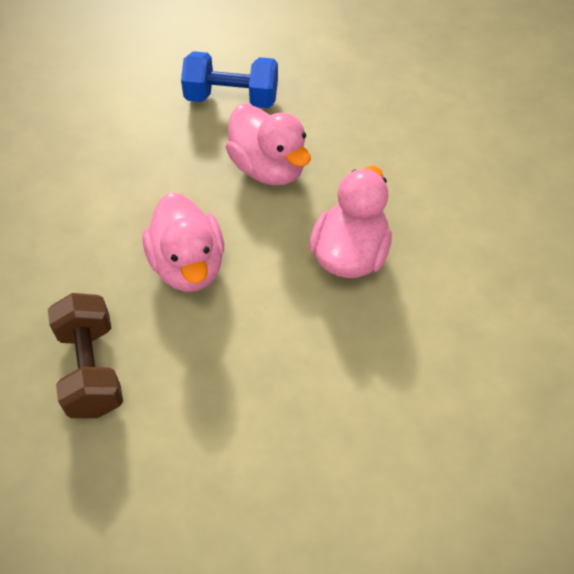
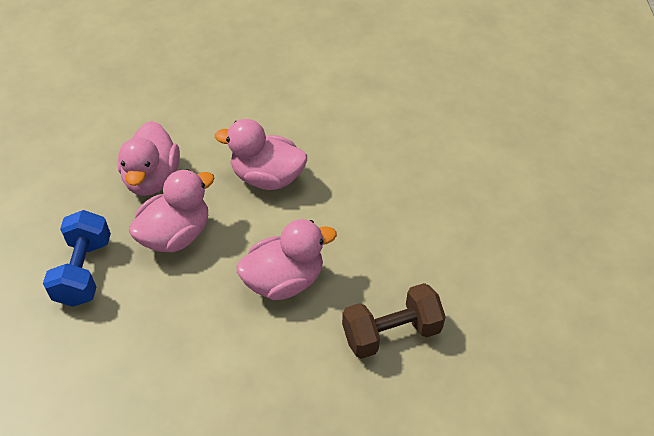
camera: 95 degrees left, 5 degrees down
(354, 145) = (152, 179): none -> pink duck

